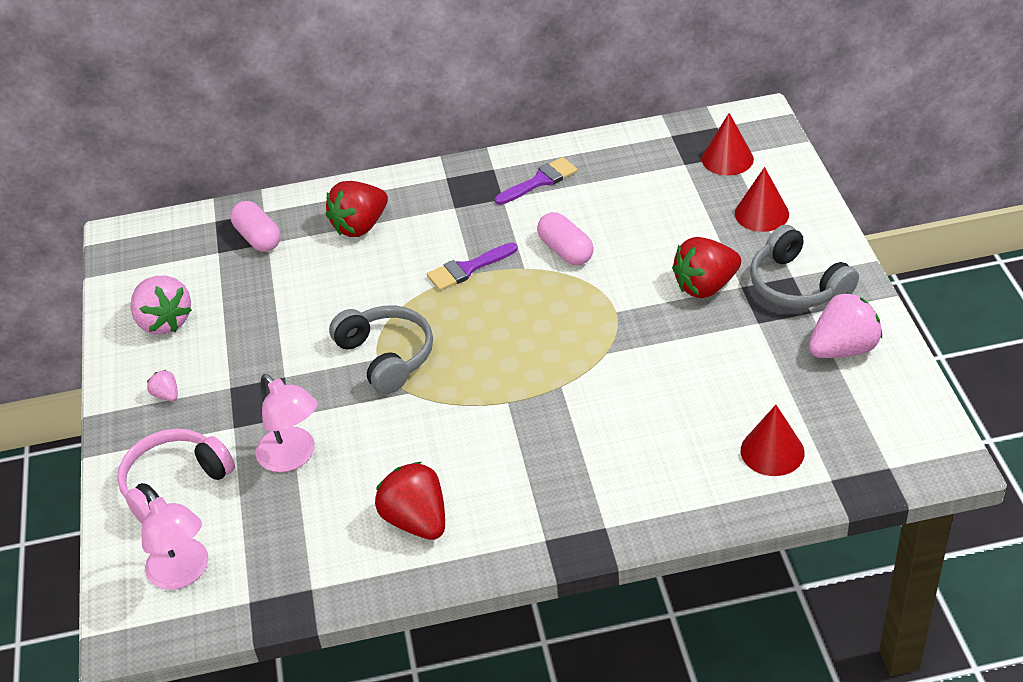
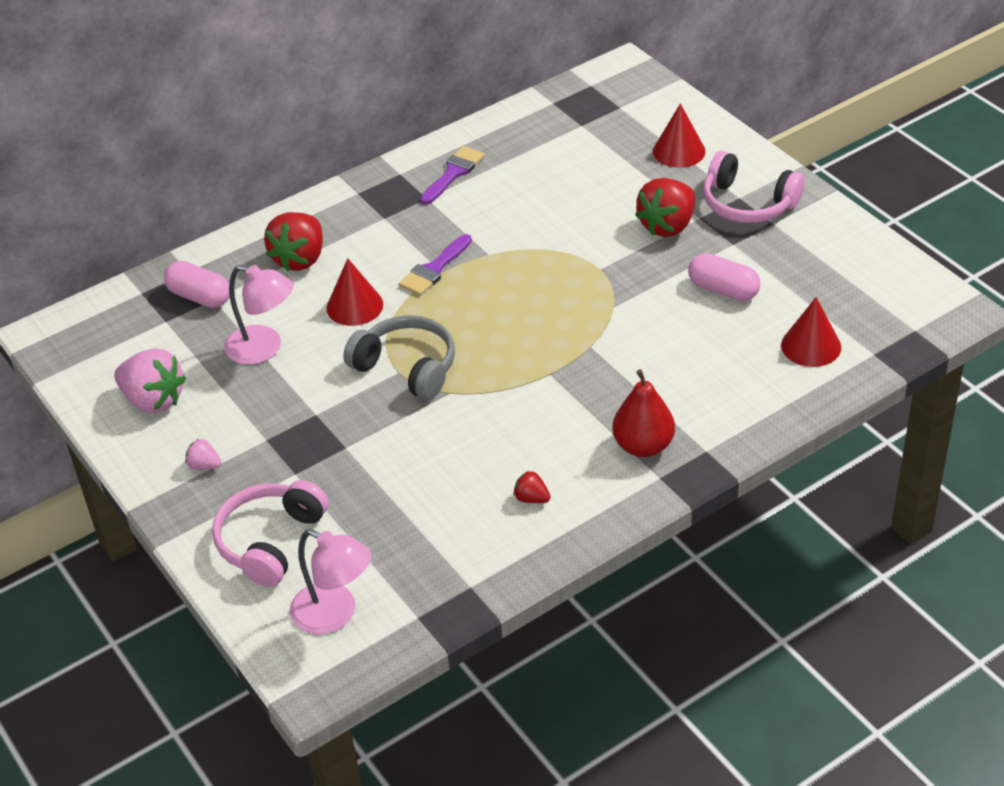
camera: 25 degrees left, 0 degrees up
(293, 457) = (374, 481): pink lamp -> pink lamp (264, 349)
(416, 520) = (531, 498): red strawberry -> red strawberry, size x0.47
(549, 502) = (643, 446): none -> red pear
(565, 251) = (519, 229): pink capsule -> pink capsule (723, 290)
(727, 159) = (618, 111): red cone -> red cone (354, 306)
(797, 285) = (748, 203): grey headphones -> pink headphones
(843, 349) = (819, 246): pink strawberry -> none

